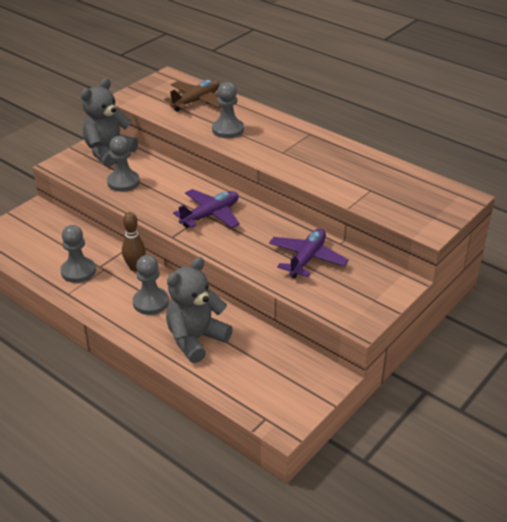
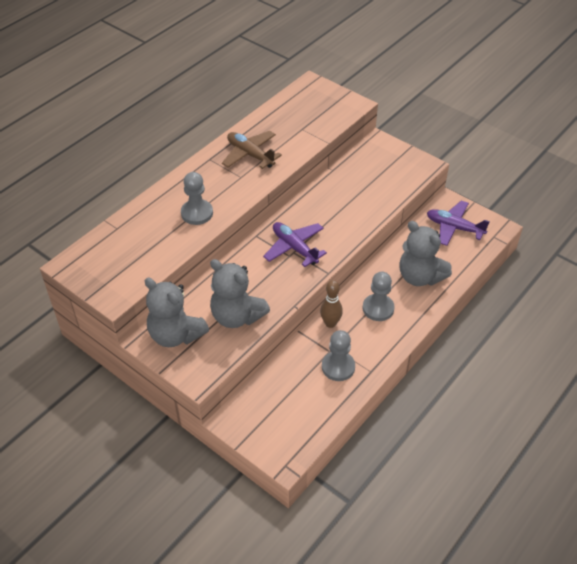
camera: 90 degrees left, 10 degrees up
(123, 182) = (237, 316): grey pawn -> grey teddy bear
(196, 101) = (133, 238): brown plane -> brown plane (250, 154)
(307, 259) = (354, 189): purple plane -> purple plane (454, 228)

